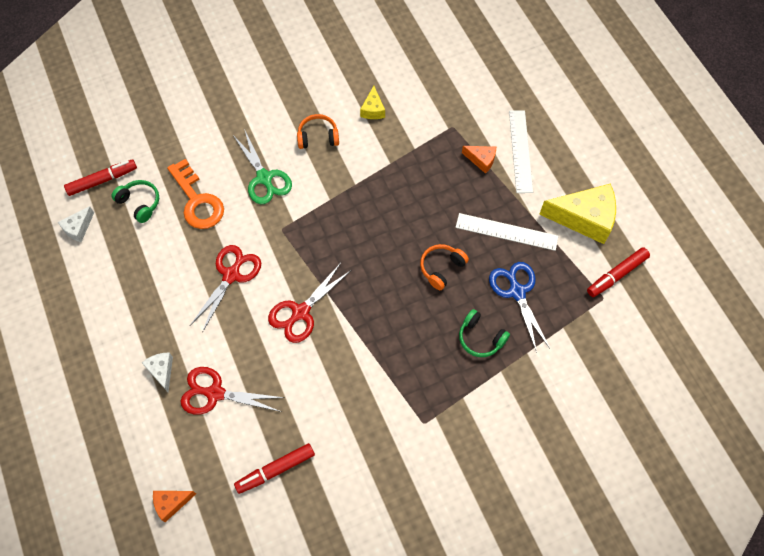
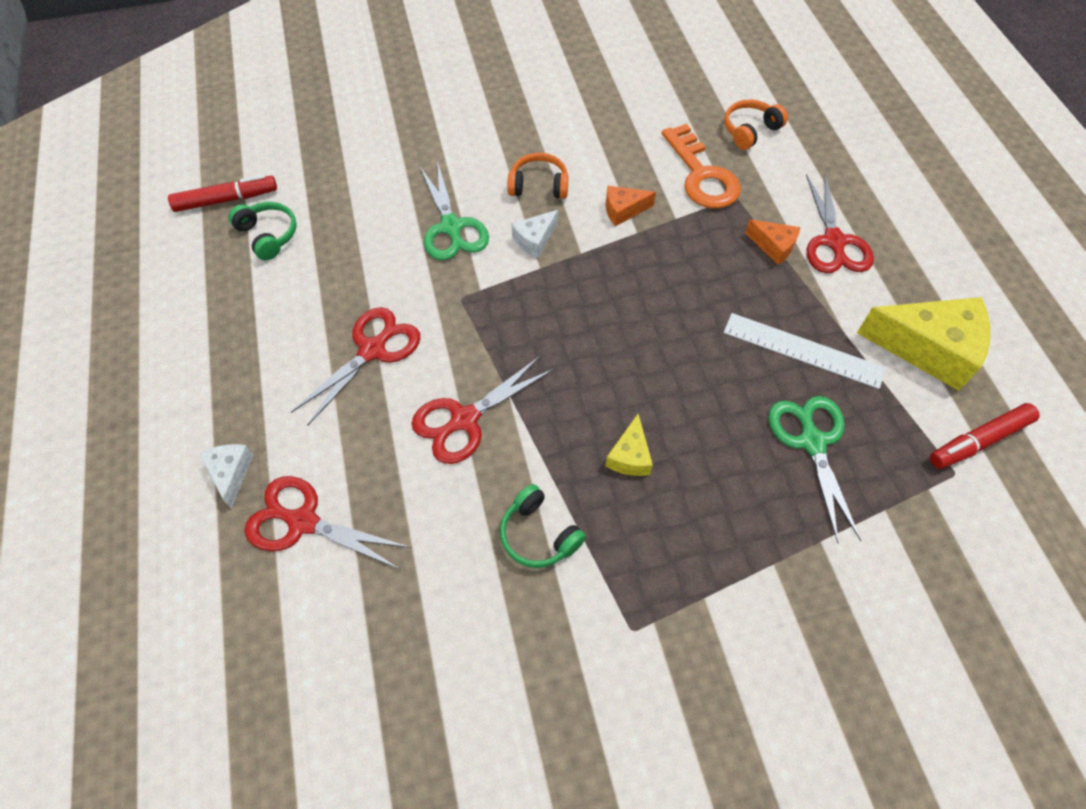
camera: 10 degrees right, 5 degrees down
(78, 228) = (173, 255): white cheese -> white cheese (535, 240)
(171, 503) = (184, 693): orange cheese -> orange cheese (623, 210)
(197, 201) = (349, 243): orange key -> orange key (701, 175)
(275, 470) = (369, 667): red marker -> none
(373, 109) = (623, 161): yellow cheese -> yellow cheese (630, 456)
(441, 268) = (694, 388): orange headphones -> orange headphones (750, 130)
(480, 338) = (745, 505): green headphones -> green headphones (538, 535)
(517, 292) = (812, 441): blue scissors -> green scissors
(520, 151) = (834, 242): white ruler -> red scissors

